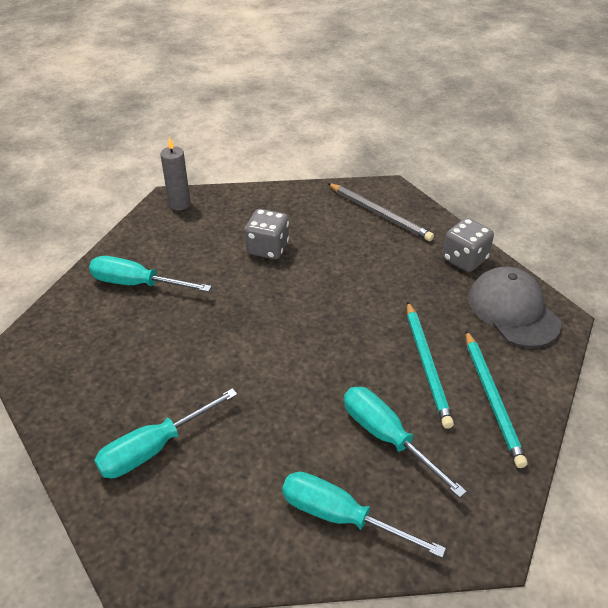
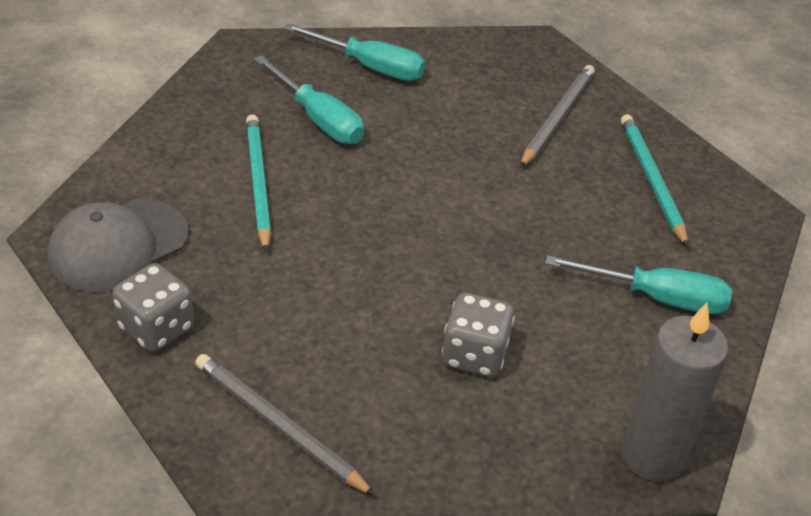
camera: 175 degrees right, 0 degrees up
(154, 448) = (557, 118): turquoise screwdriver -> grey pencil
(179, 204) = (652, 456): grey candle -> grey candle, size x1.55
(492, 398) = (192, 148): turquoise pencil -> turquoise pencil (651, 181)
(513, 310) = (118, 245): grey cap -> grey cap turned 75 degrees clockwise

